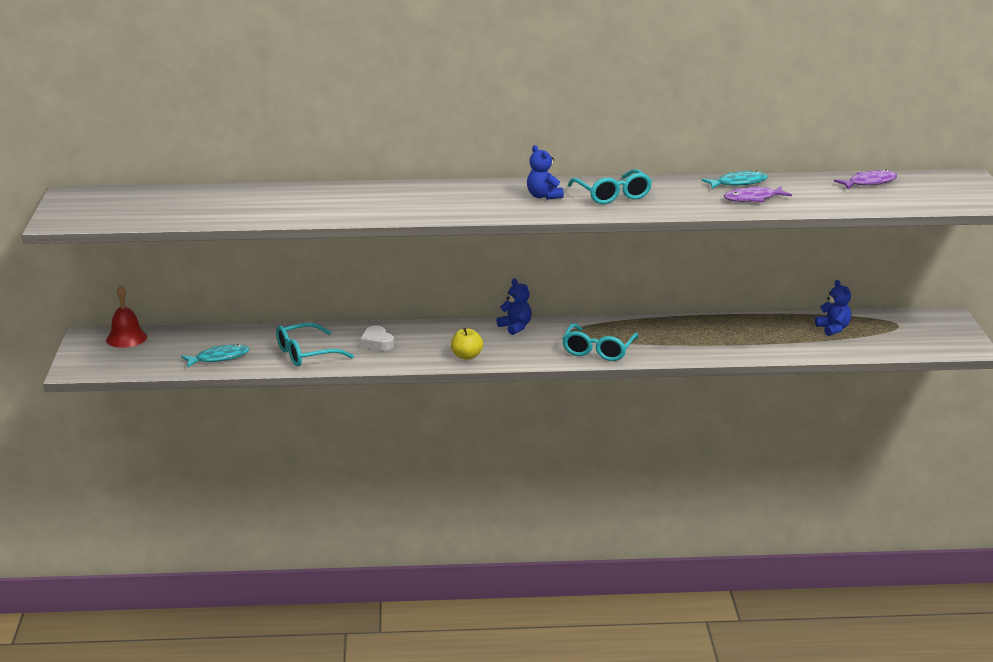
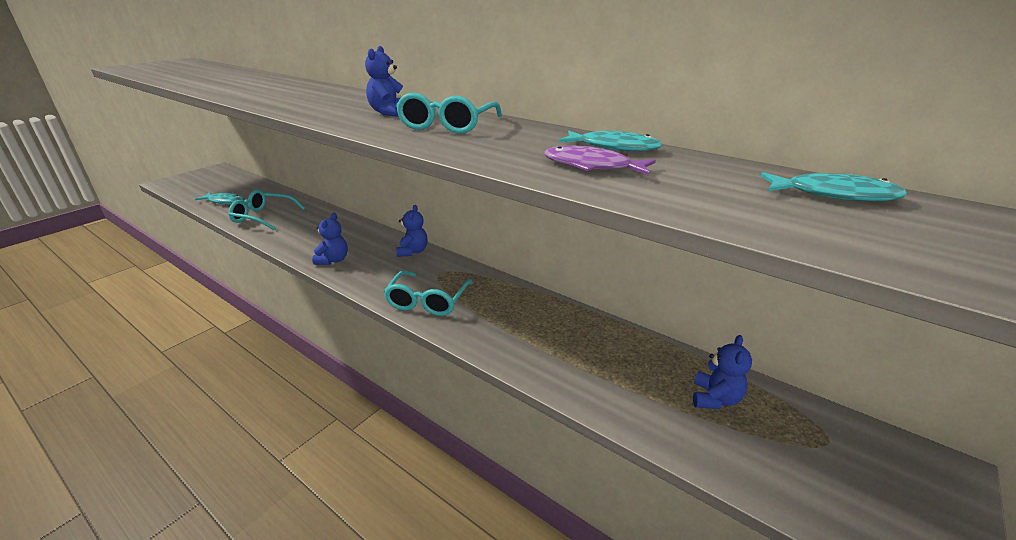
camera: 40 degrees right, 5 degrees up
(126, 338) = (225, 175): red bell -> none
(377, 343) = (312, 226): white heart -> none
(466, 356) = (333, 260): yellow apple -> blue teddy bear
(598, 350) = (428, 301): turquoise glasses -> turquoise glasses turned 45 degrees counterclockwise
(869, 183) = (834, 194): purple fish -> turquoise fish

